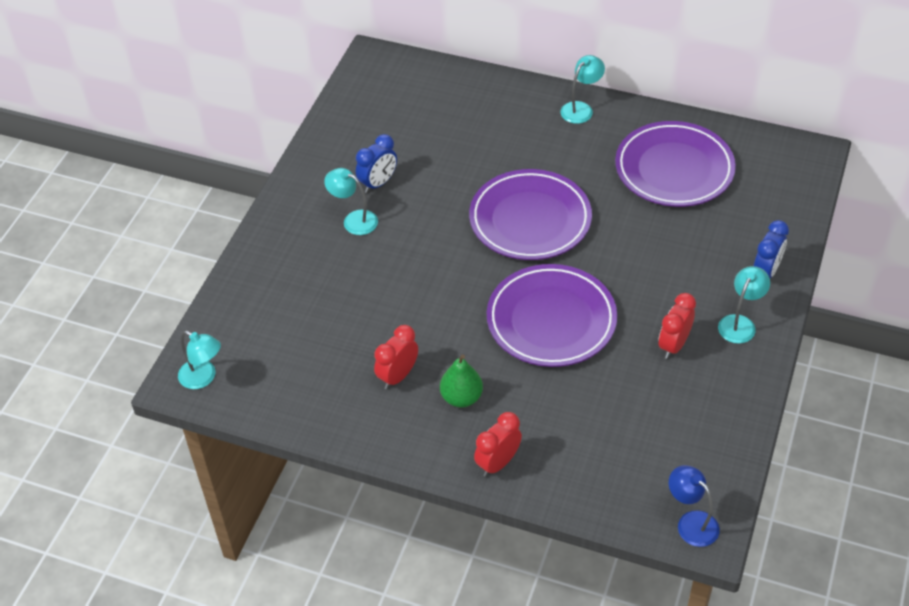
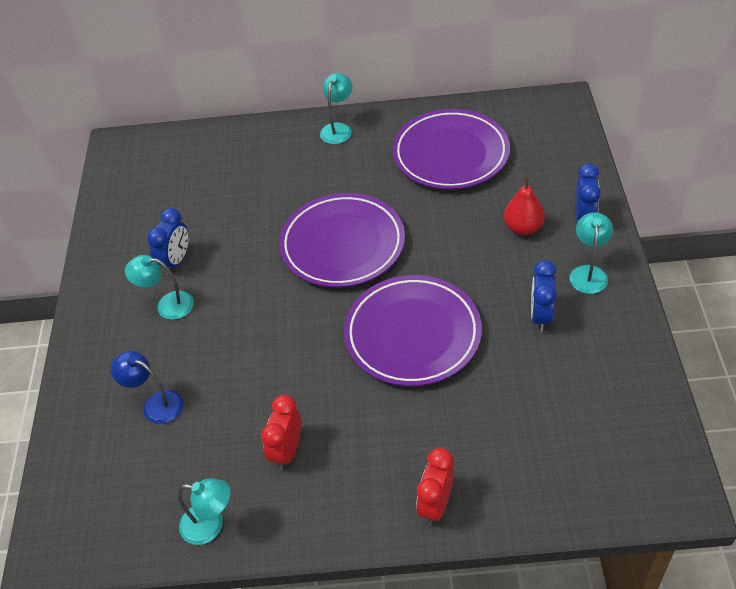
camera: 20 degrees left, 0 degrees up
(203, 378) = (74, 535): turquoise lamp -> turquoise lamp (211, 525)
(461, 397) = (363, 448): green pear -> none
(673, 345) = (540, 316): red clock -> blue clock
(691, 522) = (658, 489): blue lamp -> blue lamp (156, 404)
(703, 261) = (523, 228): none -> red pear

